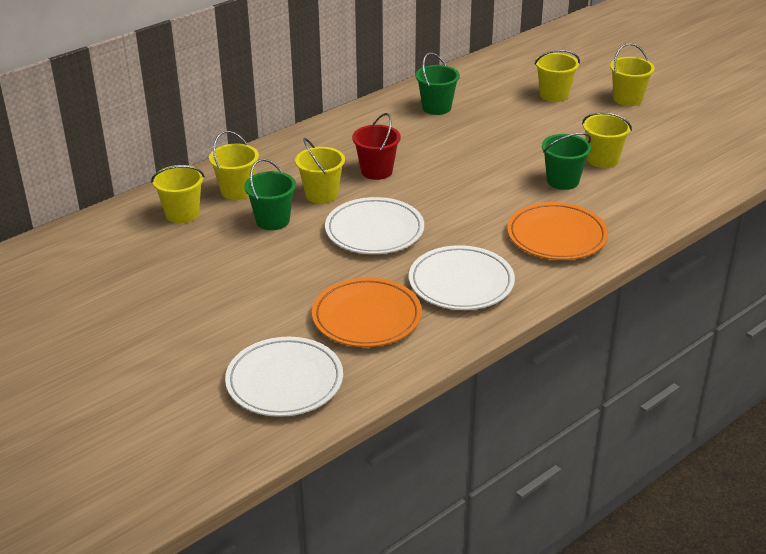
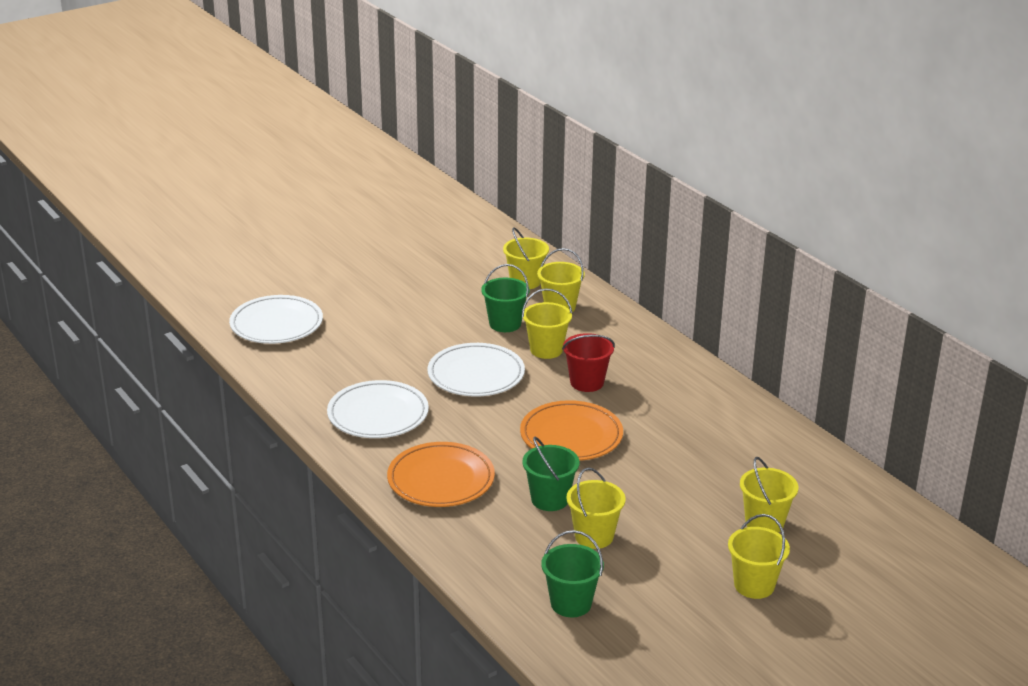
camera: 95 degrees right, 5 degrees down
(366, 317) = (343, 363): orange plate -> orange plate (571, 436)
(436, 107) = (728, 430): green bucket -> green bucket (571, 603)

